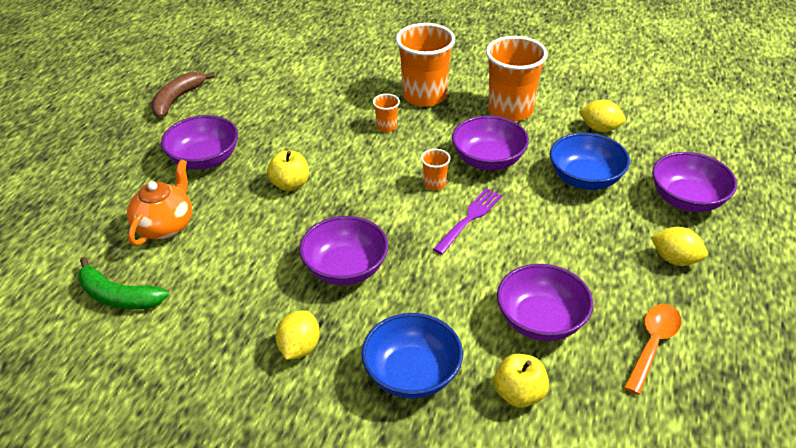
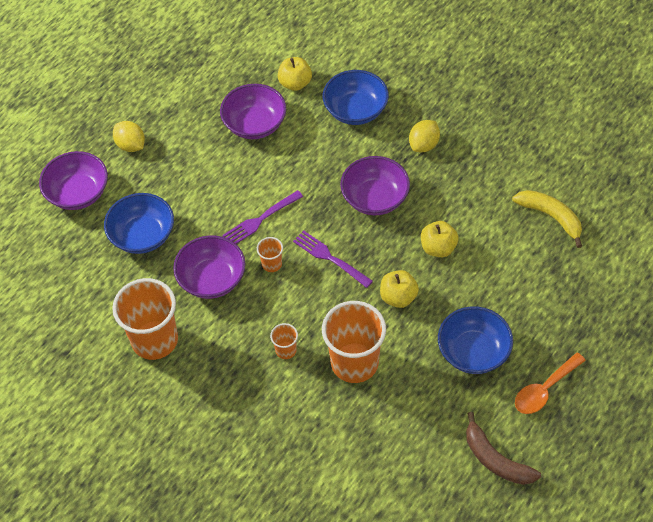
camera: 160 degrees left, 15 degrees up
(118, 296) = (551, 217): green banana -> yellow banana
(165, 226) = (513, 278): orange teapot -> none
(177, 99) = (495, 459): brown banana -> brown banana turned 90 degrees clockwise
(204, 159) = (473, 352): purple bowl -> blue bowl
(256, 235) = (438, 248): none -> yellow apple
(375, 201) = (330, 258): none -> purple fork
(424, 96) = (229, 387): orange cup -> orange cup (354, 363)
(600, 129) = (88, 291): yellow lemon -> none
(653, 344) = (193, 92): orange spoon -> orange spoon (544, 390)

